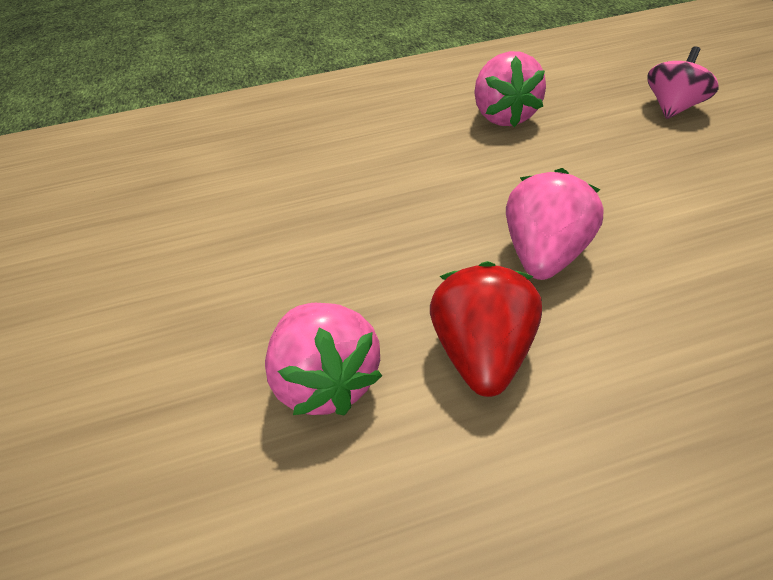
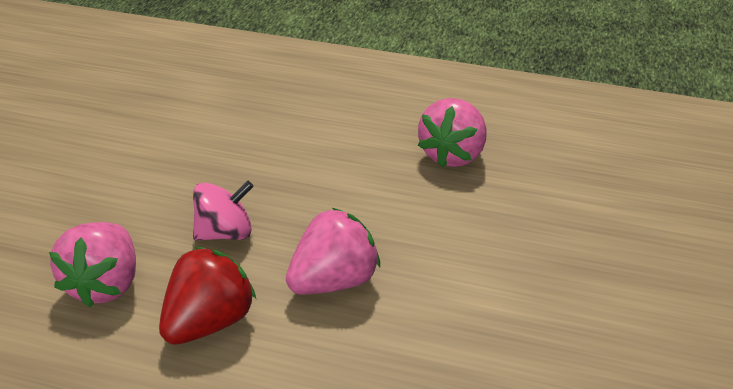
camera: 30 degrees right, 5 degrees down
(673, 108) = (612, 216): pink spinning top -> pink spinning top (225, 233)

